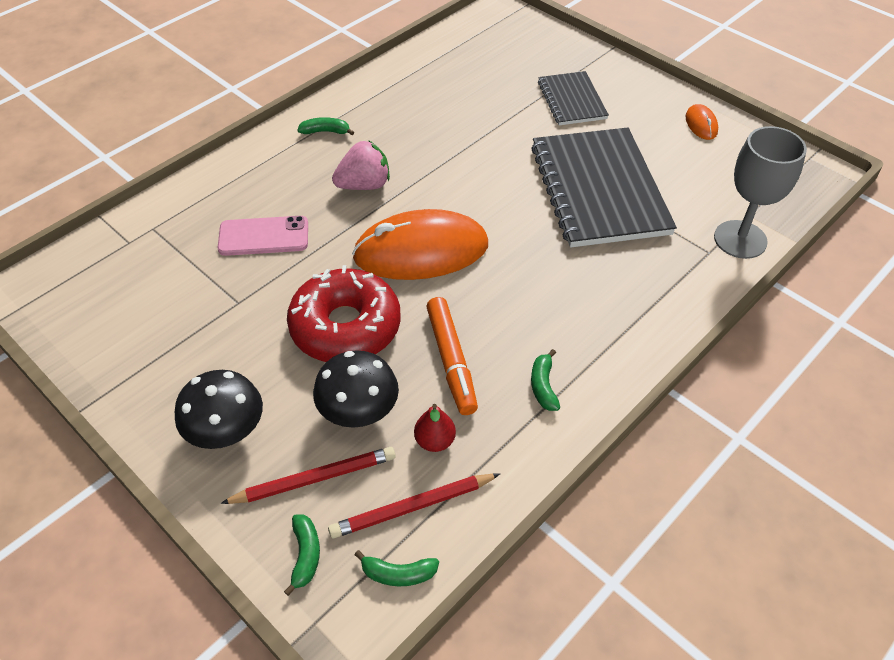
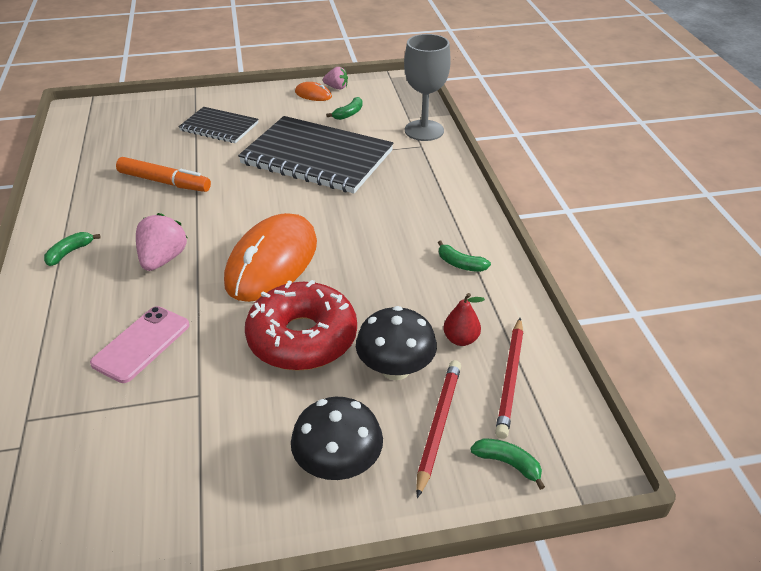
camera: 55 degrees left, 10 degrees down
(398, 574) = (563, 414): green banana -> green banana (348, 114)
(451, 361) = (395, 297): orange marker -> orange marker (164, 182)
(735, 132) = (336, 87): none -> pink strawberry

